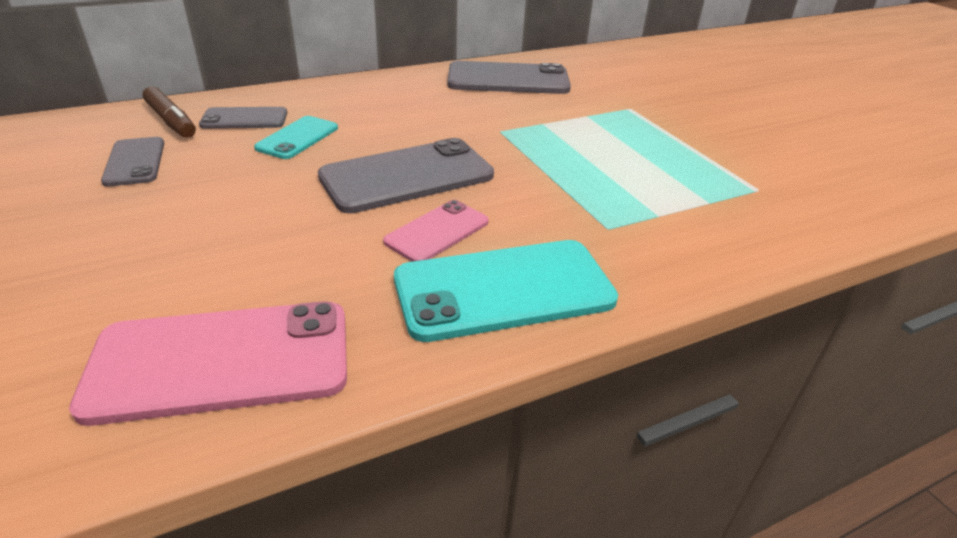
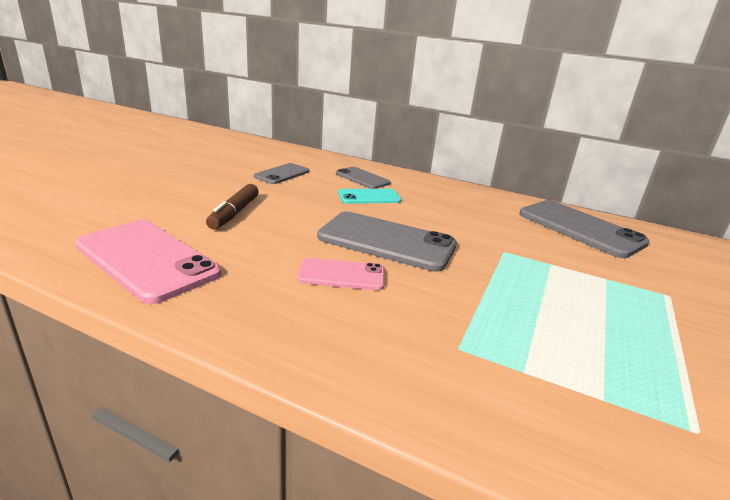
camera: 50 degrees right, 10 degrees down
(171, 121) = (329, 166): brown marker -> brown marker (234, 213)
(504, 290) = (310, 326): turquoise phone -> none

